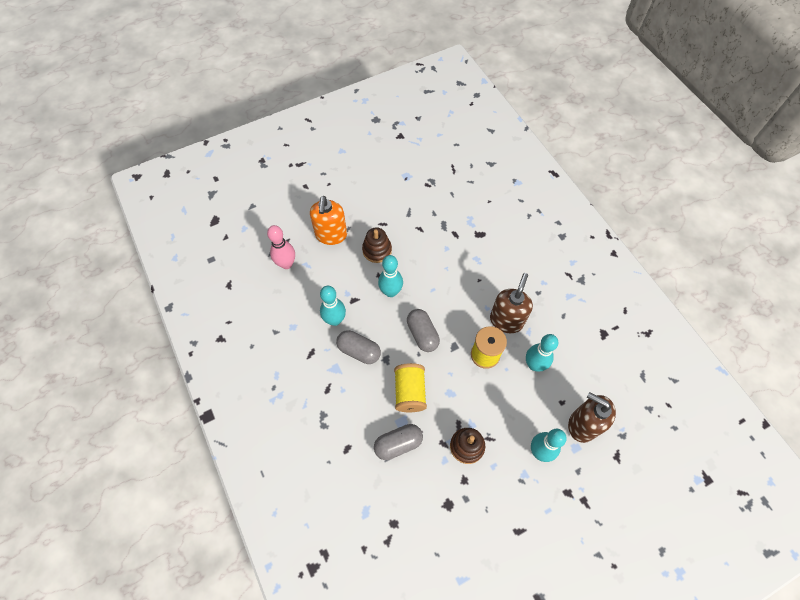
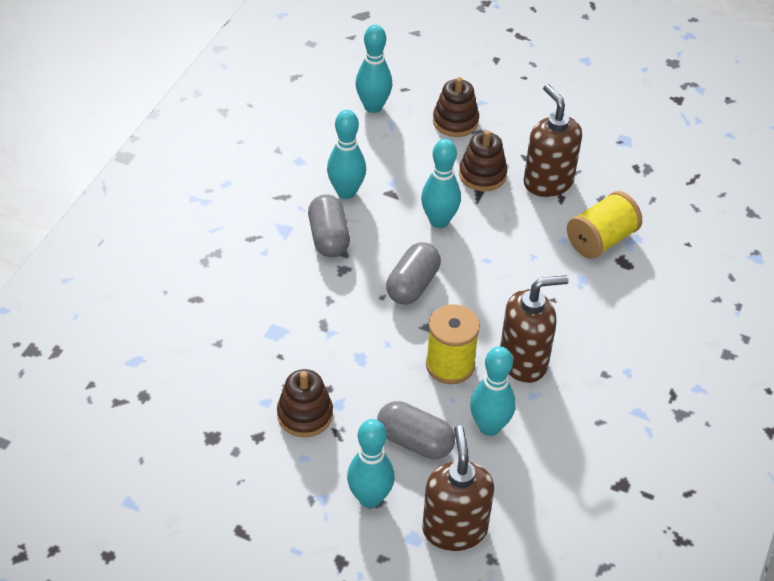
camera: 50 degrees right, 15 degrees down
(286, 264) = (373, 107): pink bowling pin -> turquoise bowling pin
(331, 235) = (455, 121): orange soap dispenser -> brown stacking toy
(398, 444) = (245, 344): grey capsule -> grey capsule (415, 441)
(406, 226) = (548, 182): none -> brown soap dispenser
(410, 392) = (322, 316): yellow spool -> yellow spool (601, 240)

